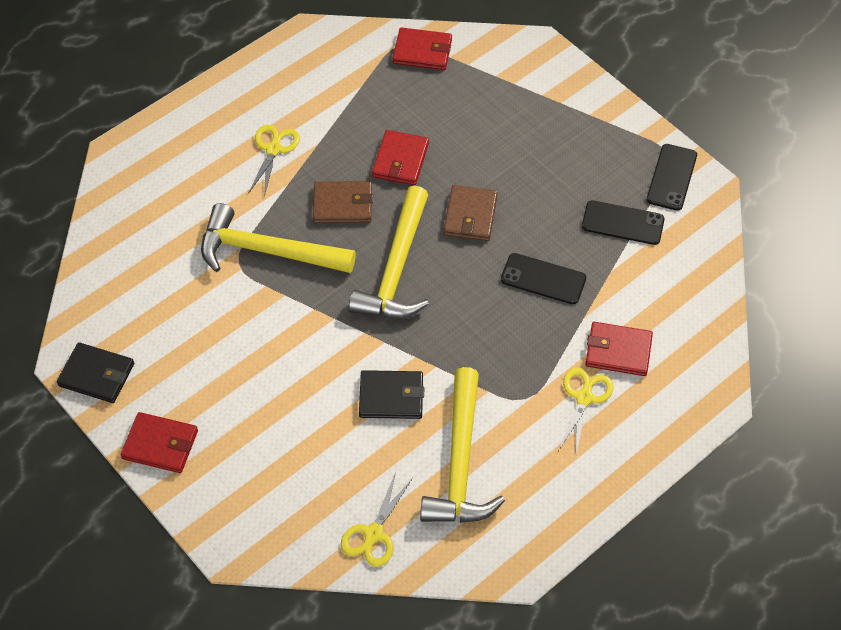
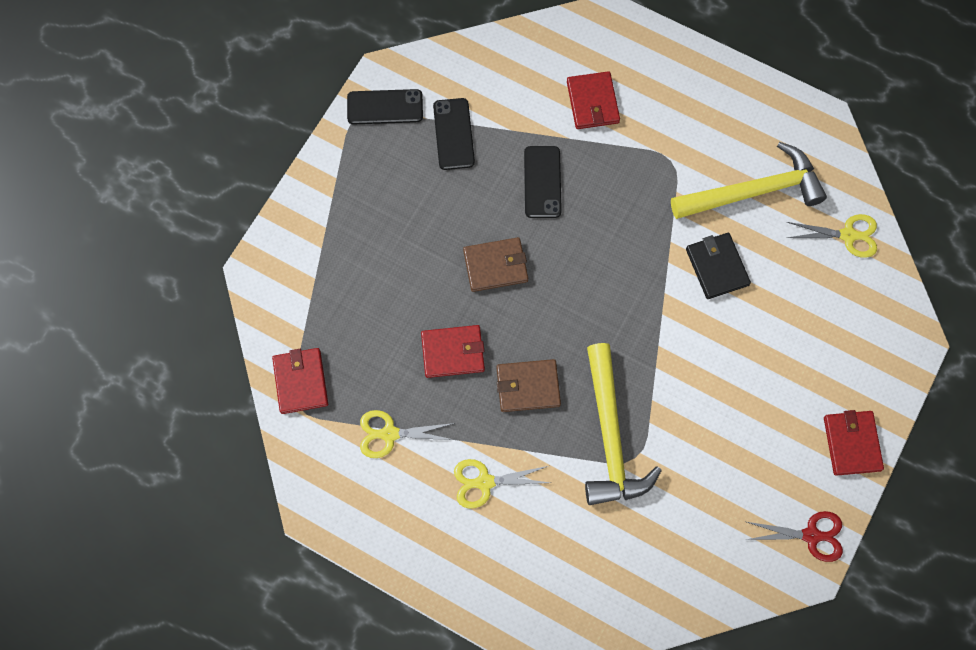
camera: 110 degrees left, 15 degrees up
(97, 375) = (811, 535): black wallet -> red scissors
(343, 204) = (528, 386): brown wallet -> brown wallet turned 75 degrees counterclockwise
(397, 269) = (582, 310): yellow hammer -> none
(584, 398) = (650, 116): yellow scissors -> yellow scissors (390, 434)

